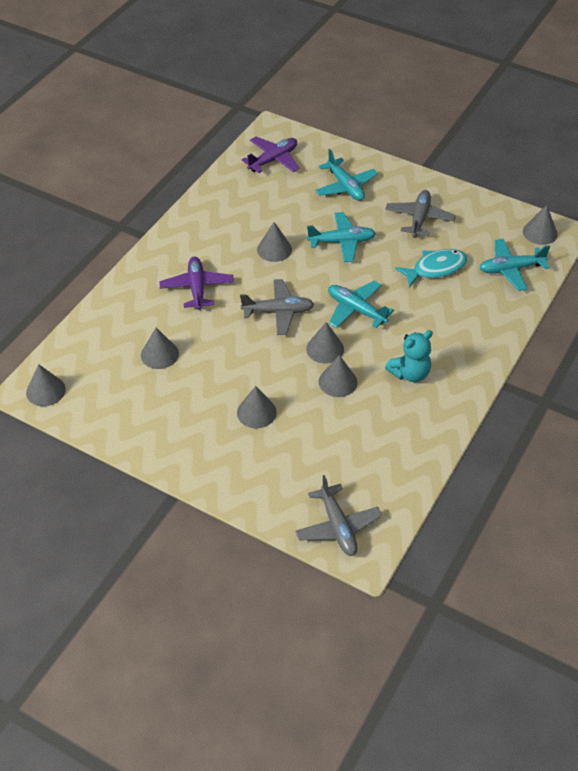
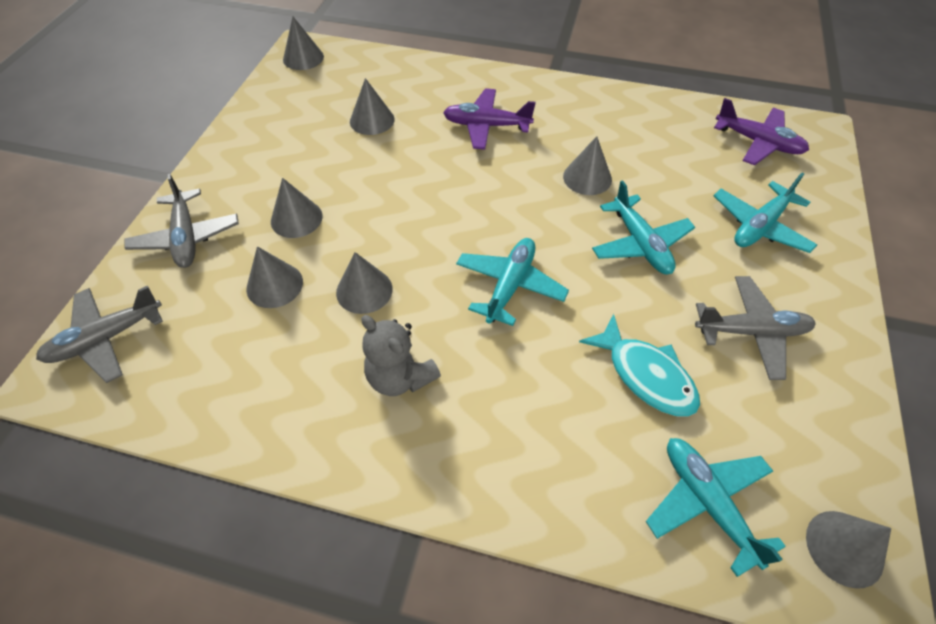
camera: 75 degrees right, 5 degrees up
(197, 288) = (486, 126): purple plane -> purple plane turned 150 degrees counterclockwise
(278, 312) = (474, 204): grey plane -> grey plane (186, 237)
(325, 349) = (422, 265): grey cone -> grey cone (274, 285)
(410, 373) = (400, 377): turquoise teddy bear -> grey teddy bear

